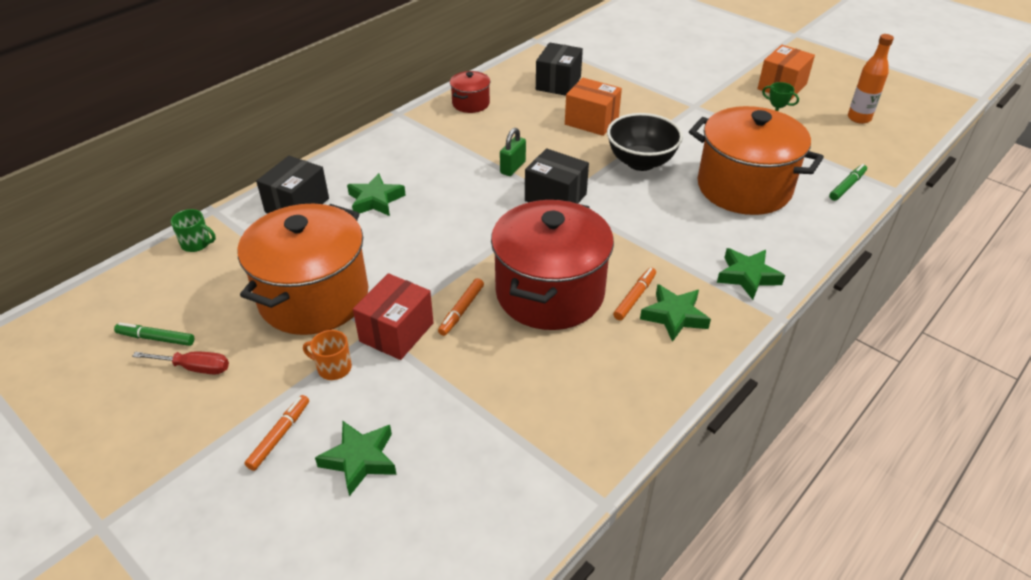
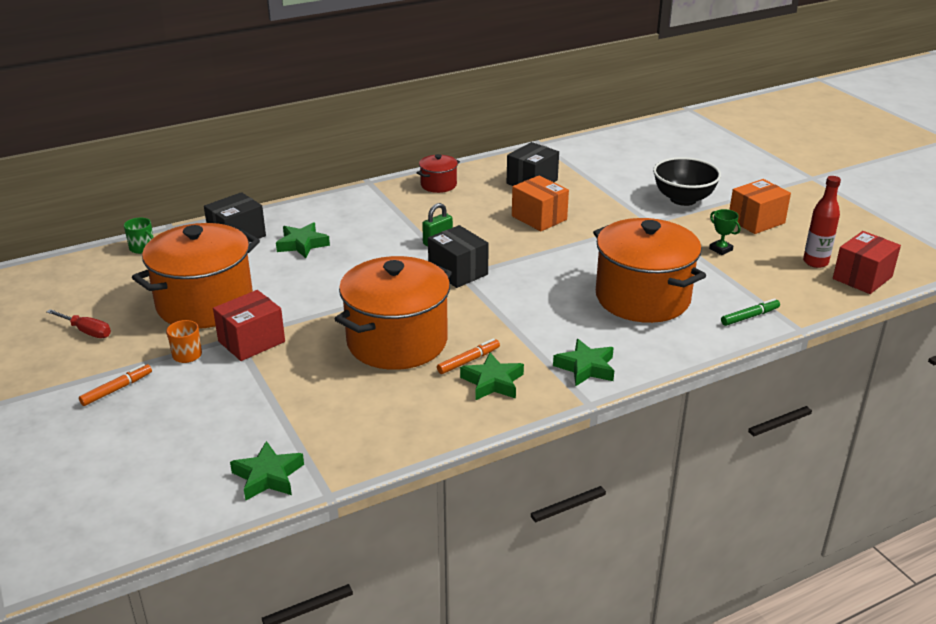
camera: 20 degrees right, 10 degrees down
(156, 338) = (72, 306): green marker -> none
(360, 459) = (164, 419): green star -> green star (268, 476)
(461, 310) = (314, 338): orange marker -> none
(550, 293) = (397, 341): red pot -> orange pot
(640, 162) = (559, 259): black bowl -> black bowl (683, 199)
(859, 118) = (815, 262): orange bottle -> red bottle
(906, 126) = (862, 278): none -> red box

